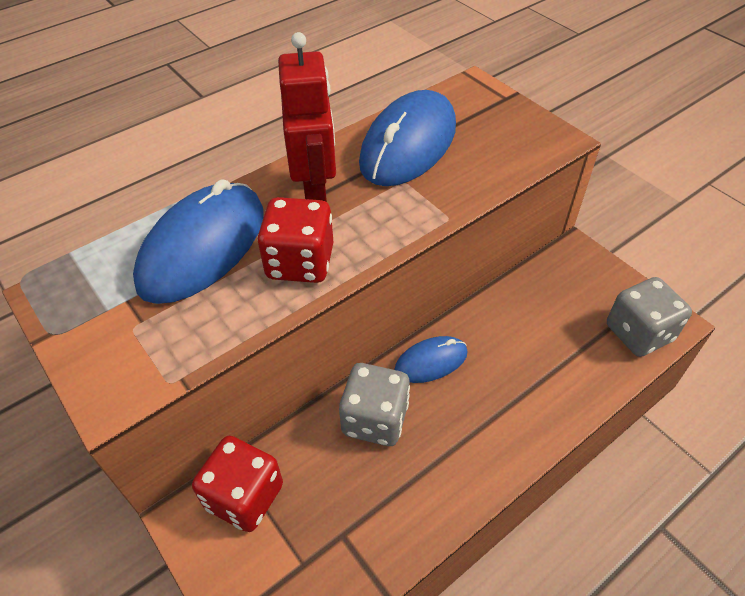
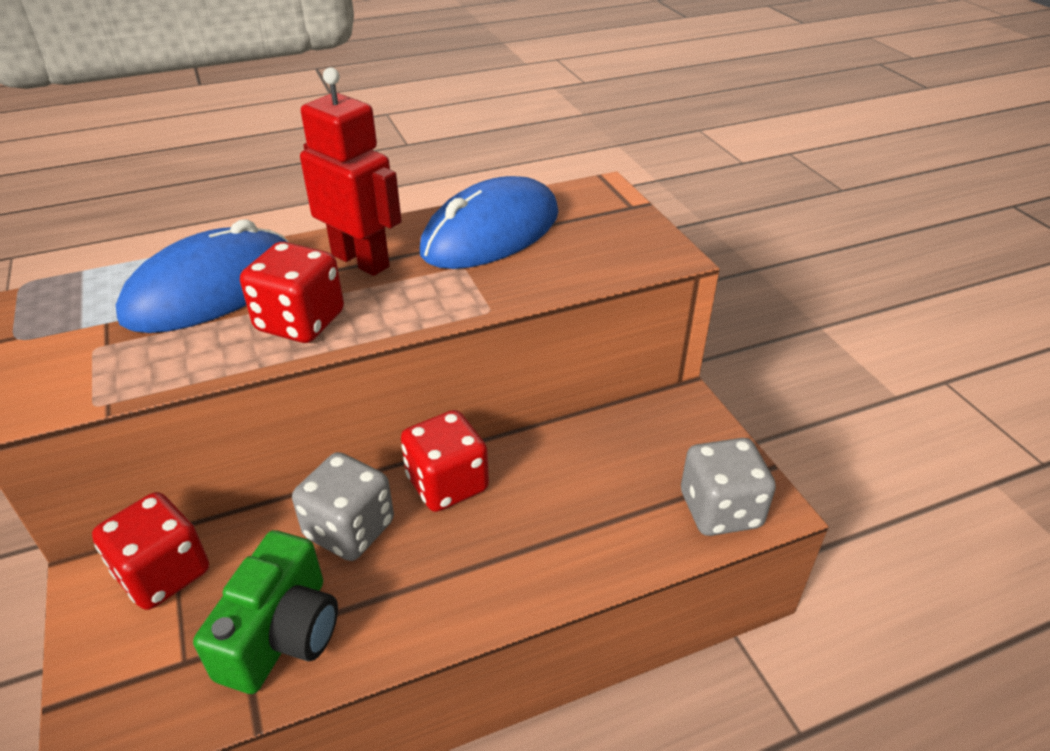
camera: 15 degrees right, 10 degrees down
(316, 192) = (361, 260): red robot -> red robot turned 60 degrees counterclockwise
(368, 519) = (282, 634): none -> green camera
(431, 361) = (447, 484): blue mouse -> red dice

